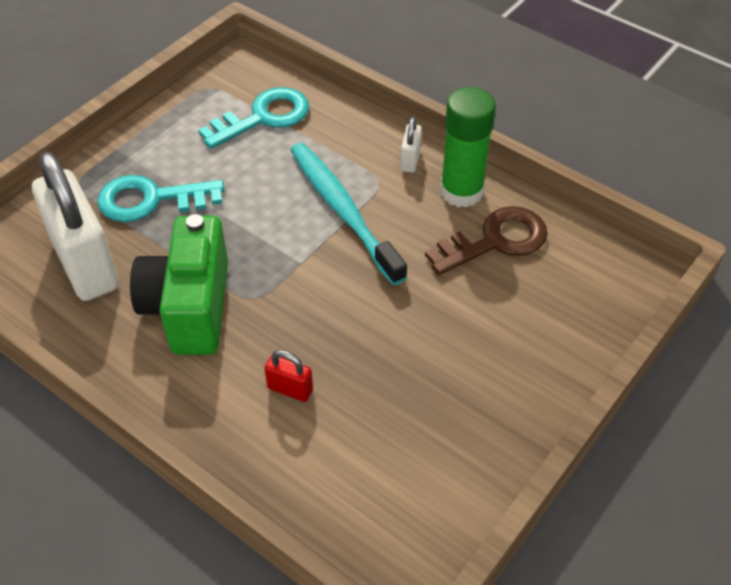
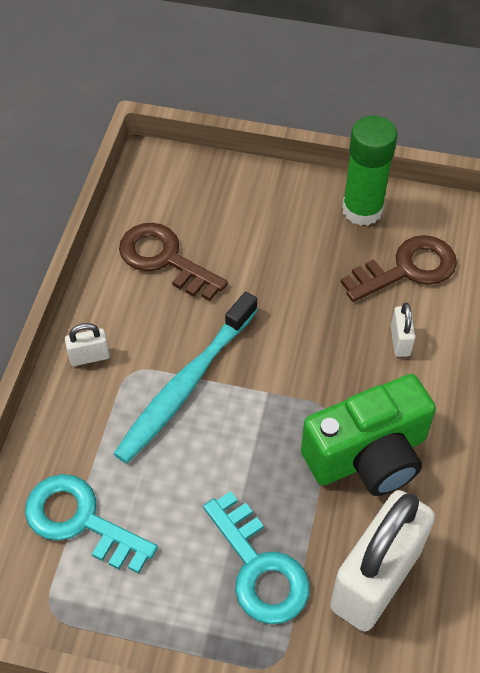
camera: 115 degrees left, 5 degrees up
(290, 389) = (400, 341): red padlock -> white padlock
(376, 442) = (407, 269): none -> brown key
(461, 191) = (115, 302): green glue stick -> green glue stick (362, 210)

